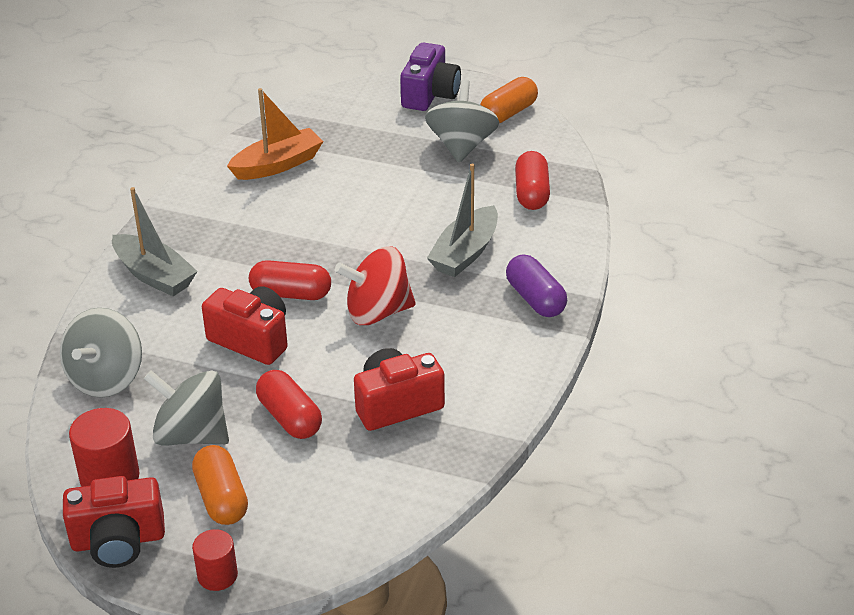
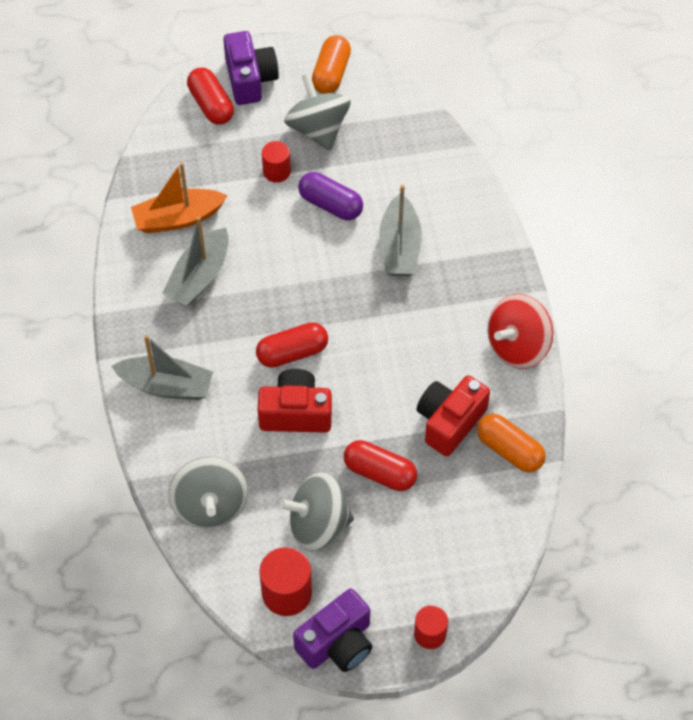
camera: 30 degrees left, 20 degrees up
(118, 541) = (337, 643): red camera -> purple camera
(221, 498) = (383, 569): orange capsule -> orange capsule (509, 450)
(258, 210) = (199, 276): none -> grey boat
(278, 165) = (178, 218): orange boat -> orange boat turned 135 degrees counterclockwise
(377, 312) = (373, 339): red spinning top -> red spinning top (517, 346)
(396, 162) = (276, 171): none -> red cylinder
(531, 193) = (409, 158): red capsule -> red capsule (211, 105)
(535, 299) = (484, 270): purple capsule -> purple capsule (330, 204)

